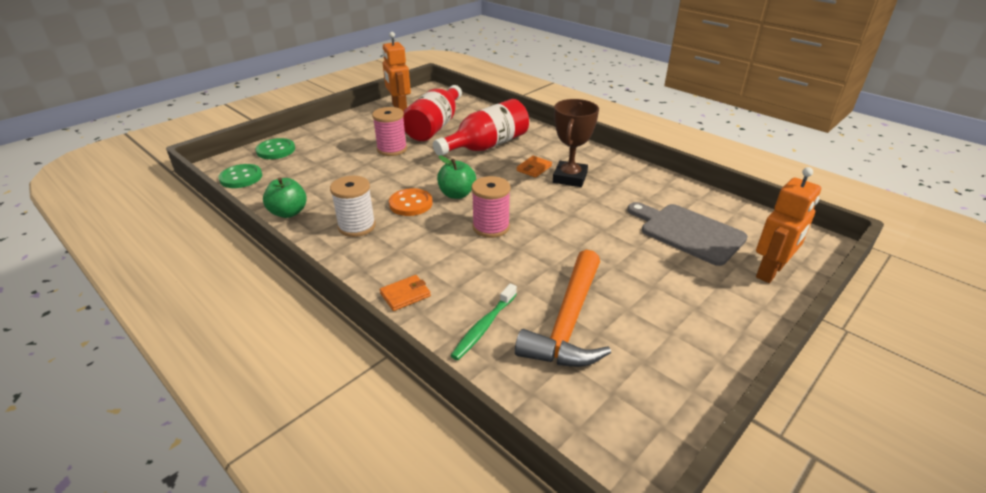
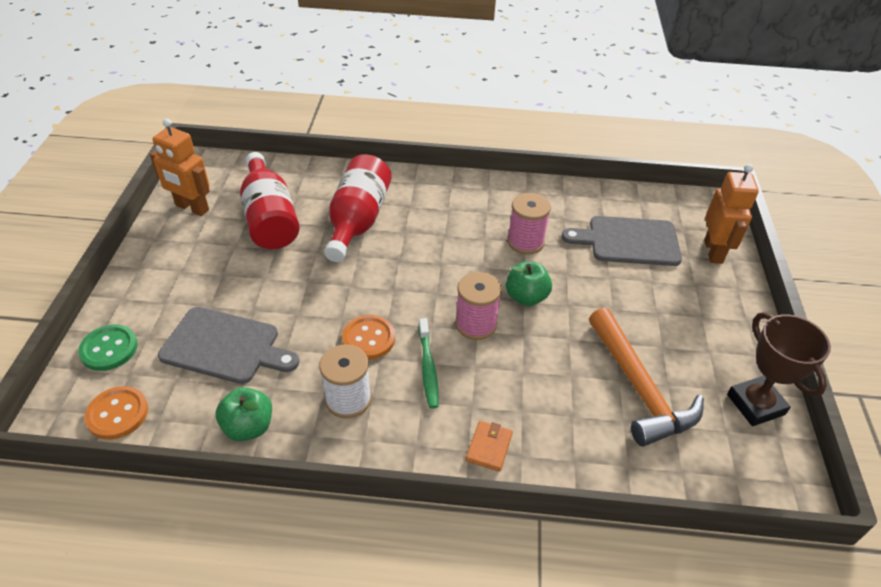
camera: 40 degrees left, 10 degrees up
(241, 177) = (117, 414): green button -> orange button
(329, 173) = (225, 346): none -> grey cutting board
(392, 149) = (259, 275): pink spool -> pink spool (525, 242)
(457, 194) = (400, 301): green apple -> green apple (526, 297)
(484, 327) = (586, 435): green toothbrush -> green toothbrush (428, 368)
(534, 168) = (436, 229): orange wallet -> none
(570, 178) = (480, 226): brown trophy -> brown trophy (755, 404)

